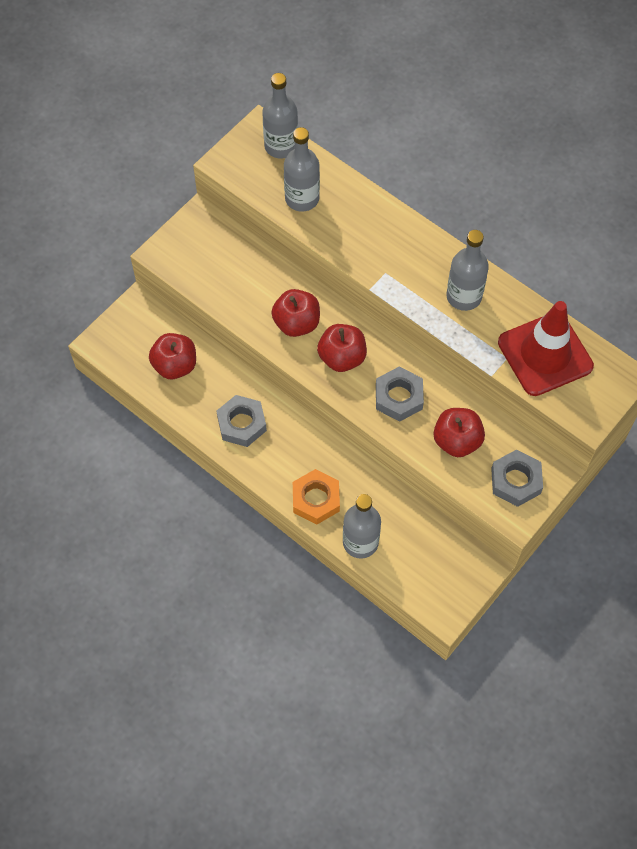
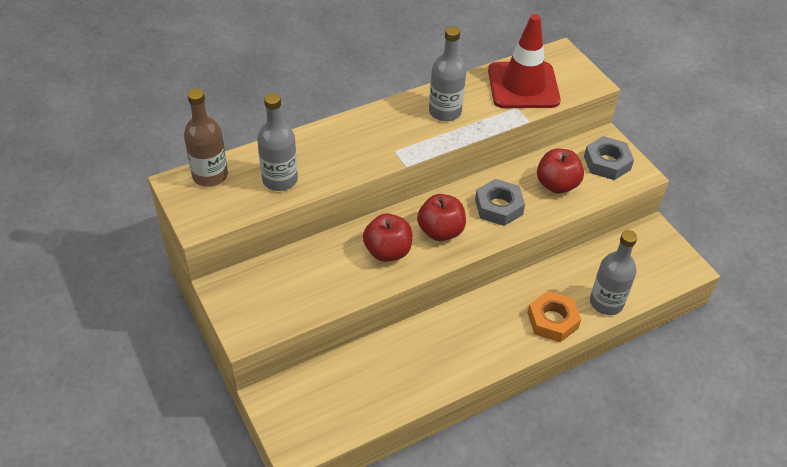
camera: 70 degrees left, 15 degrees down
(175, 365) = (358, 387): red apple -> none
(241, 424) = (450, 352): grey nut -> none
(281, 146) = (210, 175): grey bottle -> brown bottle

